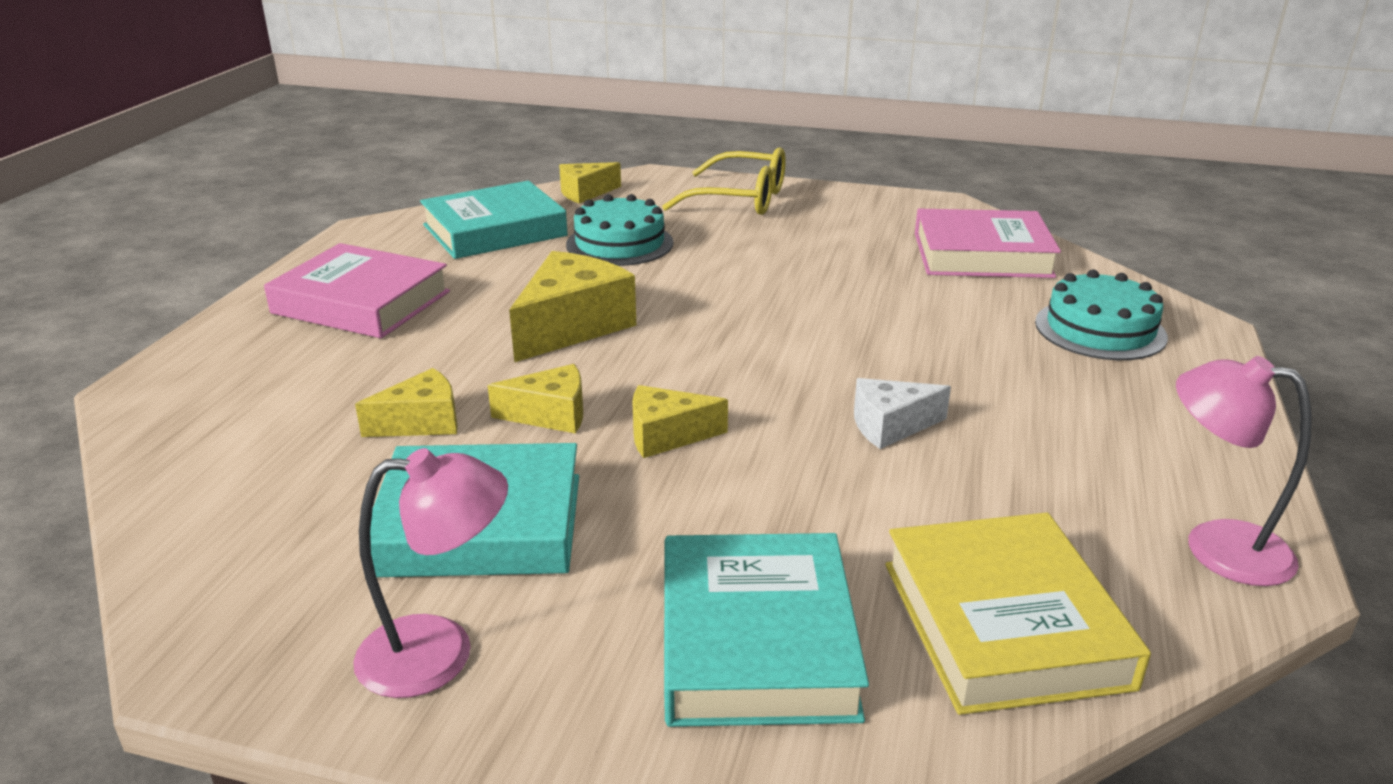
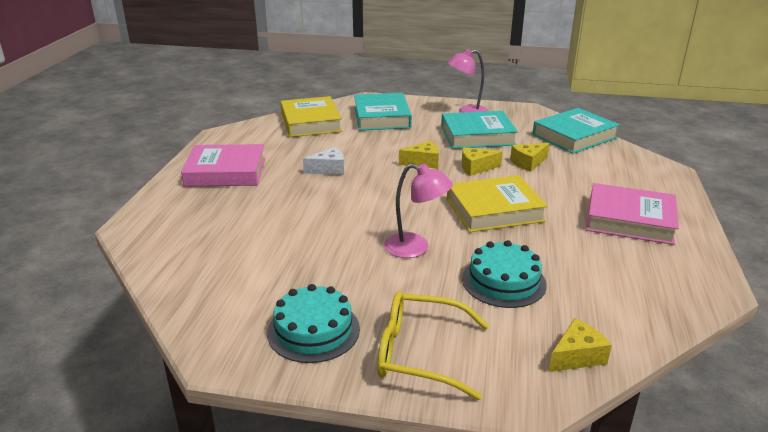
camera: 175 degrees right, 0 degrees up
(495, 230) = (612, 292): turquoise book -> turquoise book (574, 136)
(572, 326) = (494, 210): yellow cheese -> yellow book
(982, 255) = (225, 283): pink book -> pink book (225, 172)
(1100, 329) = (193, 221): turquoise cake -> turquoise cake (313, 330)
(1216, 546) = (230, 139): pink lamp -> pink lamp (416, 248)

